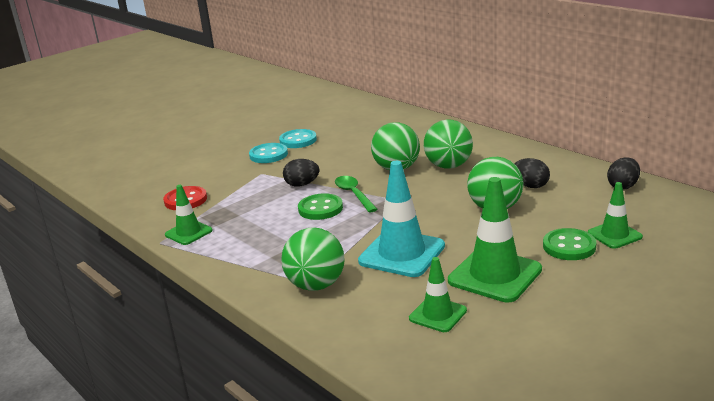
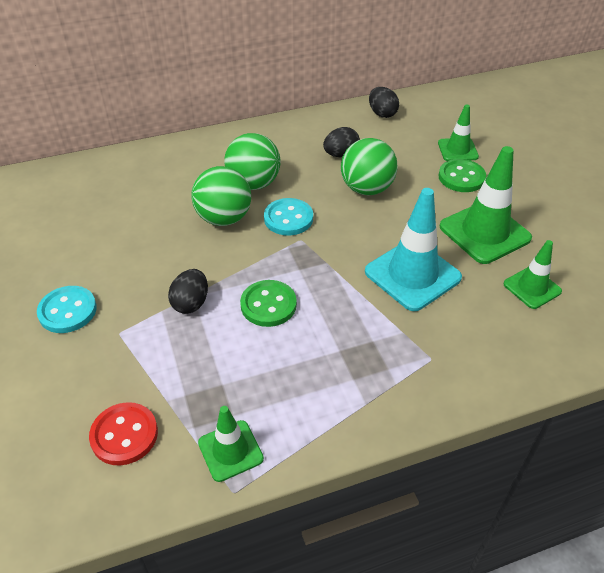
camera: 70 degrees left, 20 degrees up
(298, 140) = (54, 271): turquoise button -> turquoise button (288, 218)
(316, 285) = (438, 356): green ball -> none
(354, 194) = (256, 268): green spoon -> none

